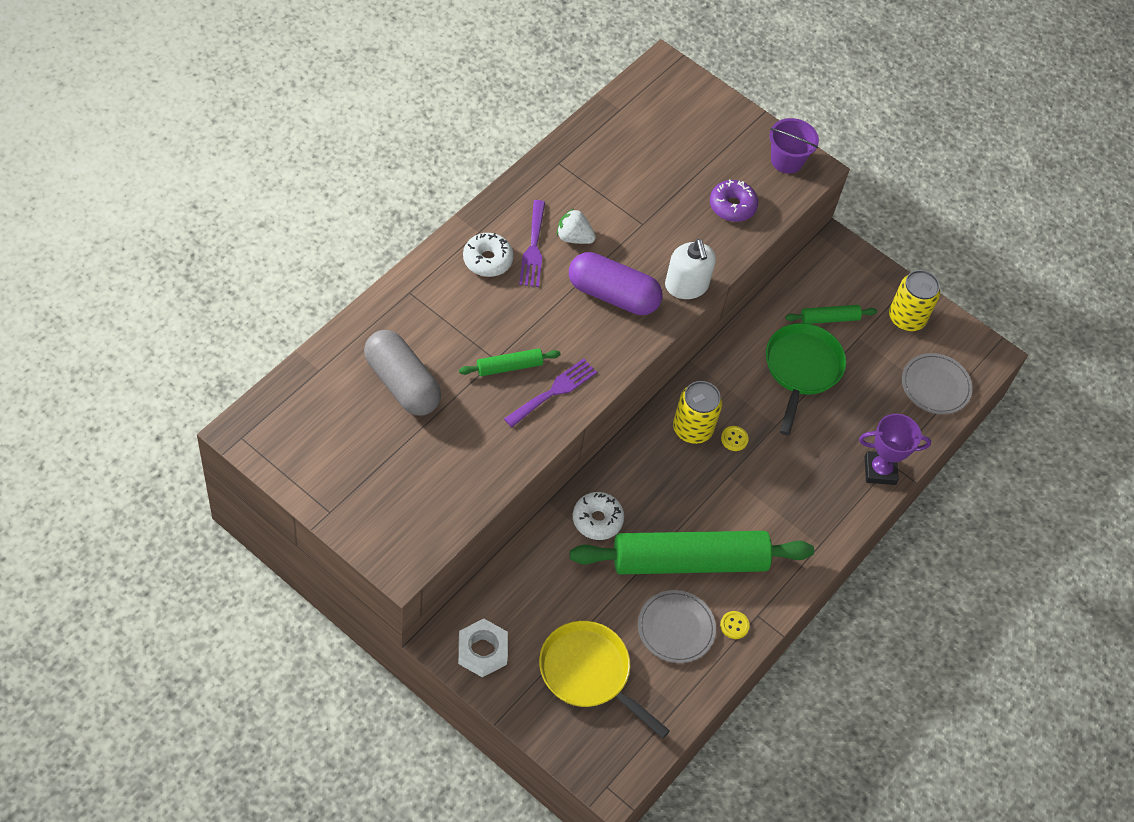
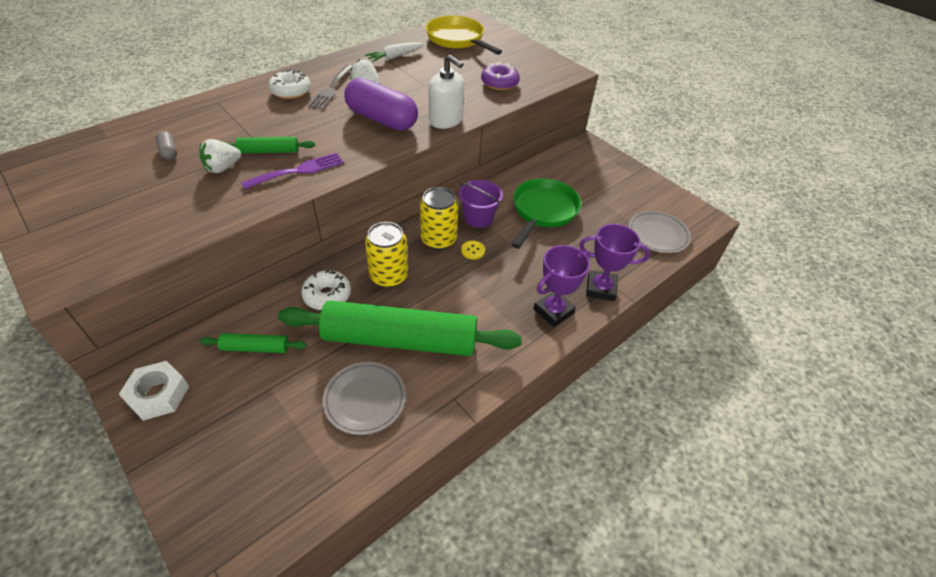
camera: 15 degrees right, 10 degrees down
(402, 383) = (169, 152): grey capsule -> grey capsule, size x0.43
(472, 399) = (223, 168): none -> white strawberry
(533, 248) = (331, 89): purple fork -> grey fork
(588, 171) = (395, 57): none -> white carrot
(589, 673) = (255, 432): yellow pan -> yellow pan (457, 39)
(686, 285) = (446, 120): white soap dispenser -> white soap dispenser turned 45 degrees counterclockwise
(734, 625) = (426, 405): yellow button -> none
(787, 160) = (549, 66): purple bucket -> purple bucket (478, 218)
(829, 318) = (573, 183): green rolling pin -> green rolling pin (255, 348)
(835, 506) = (553, 311): none -> purple trophy
(906, 318) = (637, 189): yellow can -> yellow can (389, 276)

